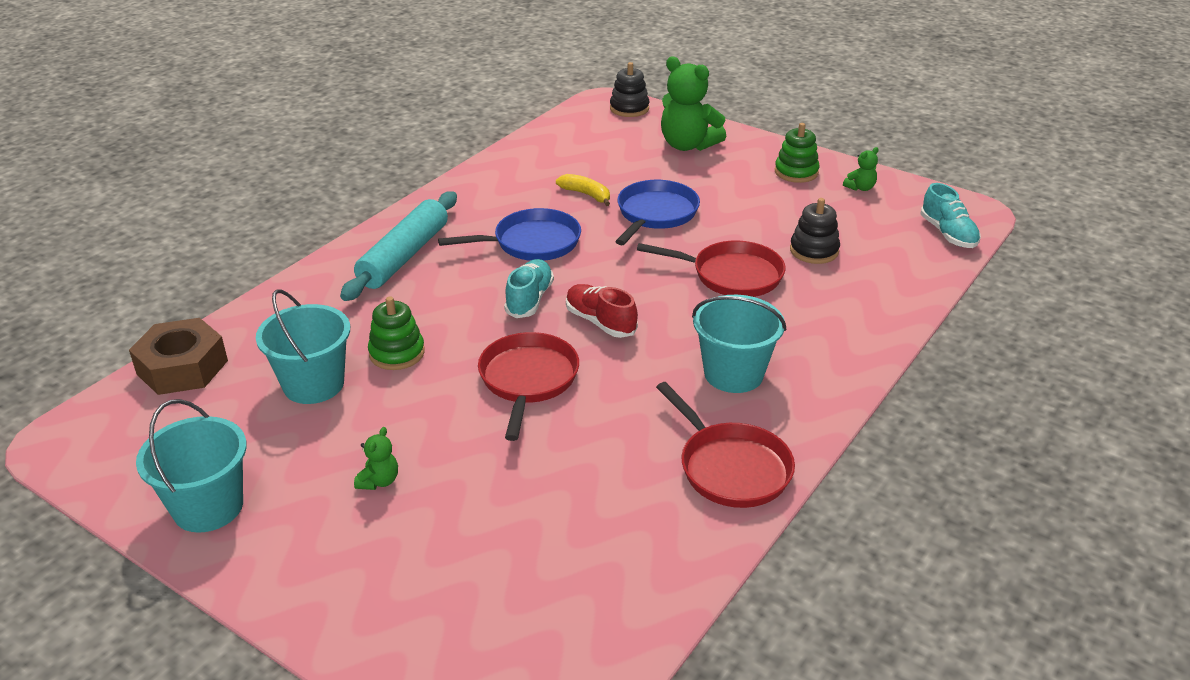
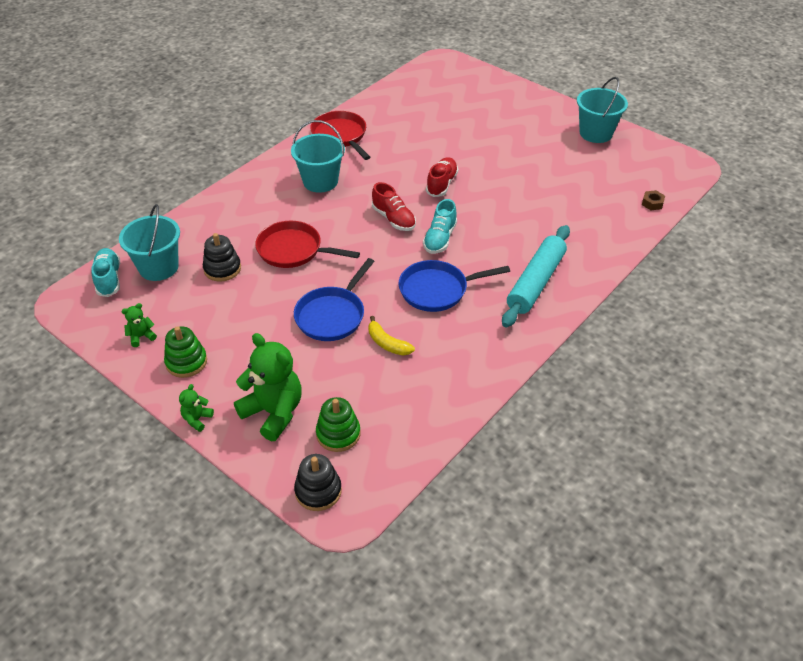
camera: 175 degrees left, 10 degrees up
(182, 367) = (652, 203): brown nut -> brown nut, size x0.43
(313, 384) = (567, 189): turquoise bucket -> turquoise bucket (158, 267)
(379, 481) = (516, 139): green teddy bear -> green teddy bear (197, 419)
(397, 353) = (523, 205): green stacking toy -> green stacking toy (338, 434)
(528, 380) = (441, 184): red pan -> red shoe

